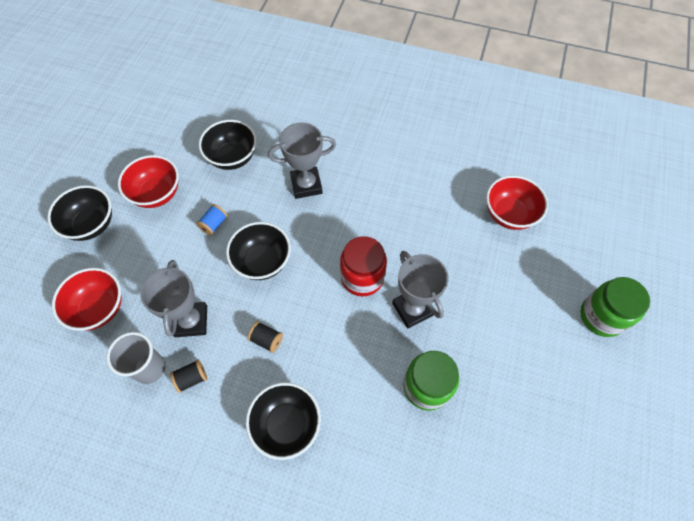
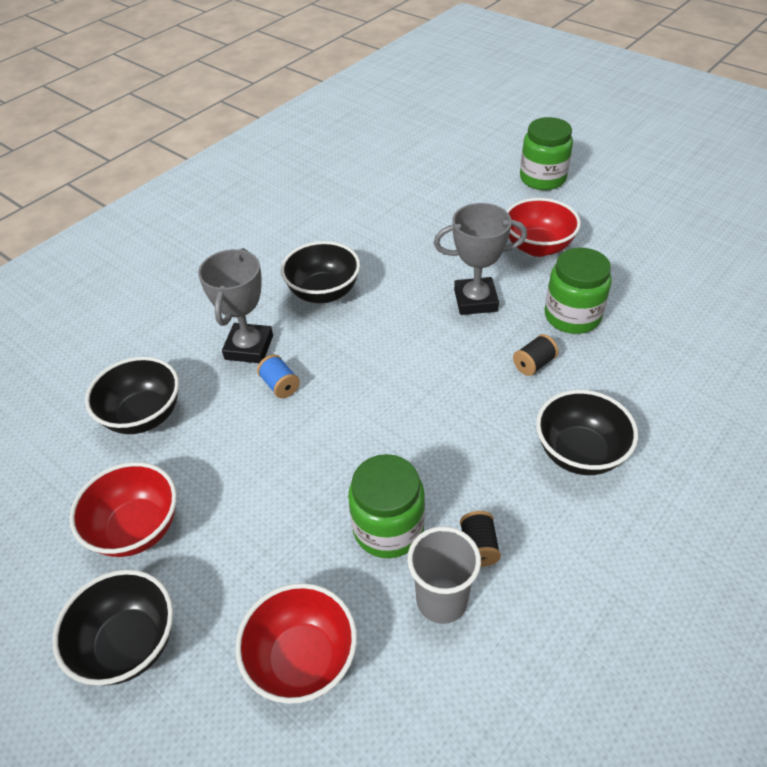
camera: 65 degrees left, 15 degrees down
(191, 321) = (388, 528): grey trophy -> green jar
(214, 224) = (243, 464): blue spool -> blue spool (280, 385)
(262, 262) = (338, 422): black bowl -> black bowl (323, 292)
(266, 340) = (456, 445): black spool -> black spool (533, 364)
(362, 277) = (414, 331): red jar -> none
(509, 214) = (400, 198): red bowl -> red bowl (537, 247)

